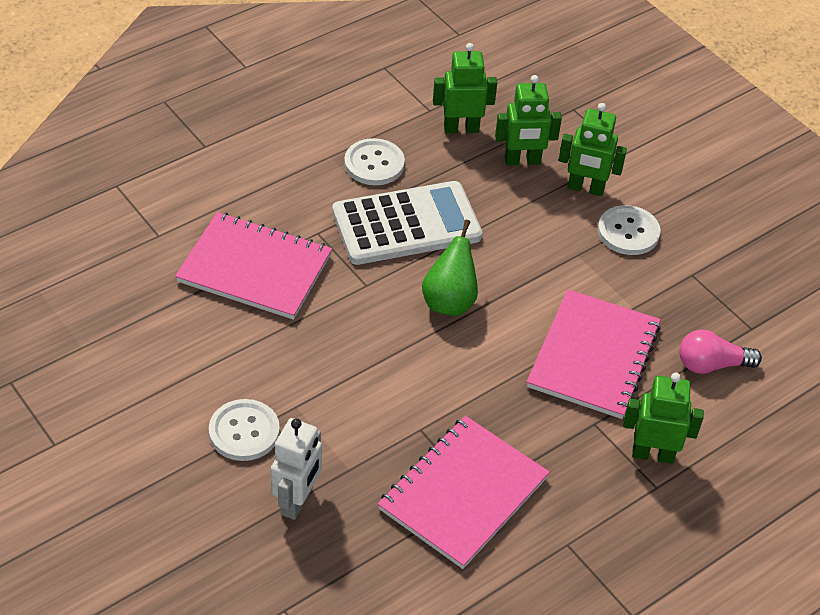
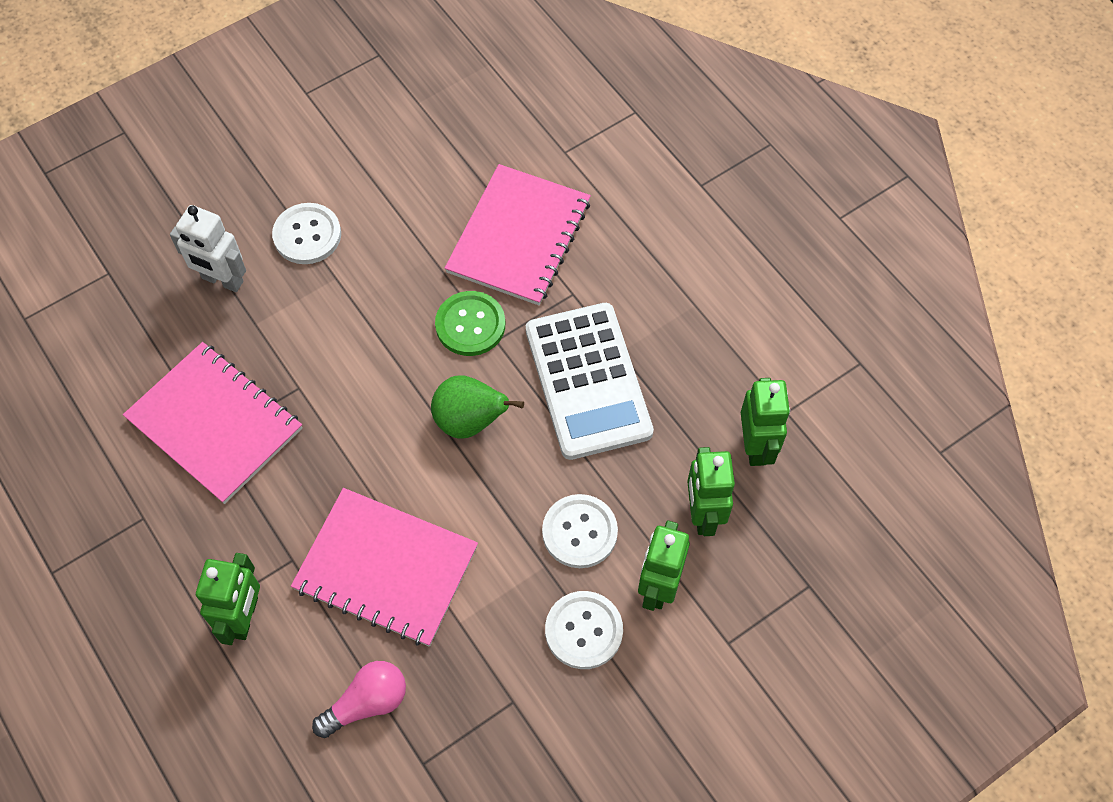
camera: 95 degrees right, 15 degrees up
(350, 302) = (470, 325): none -> green button
(374, 164) = (685, 349): white button -> white button (579, 532)
(711, 365) = (367, 703): pink light bulb -> pink light bulb turned 60 degrees clockwise

